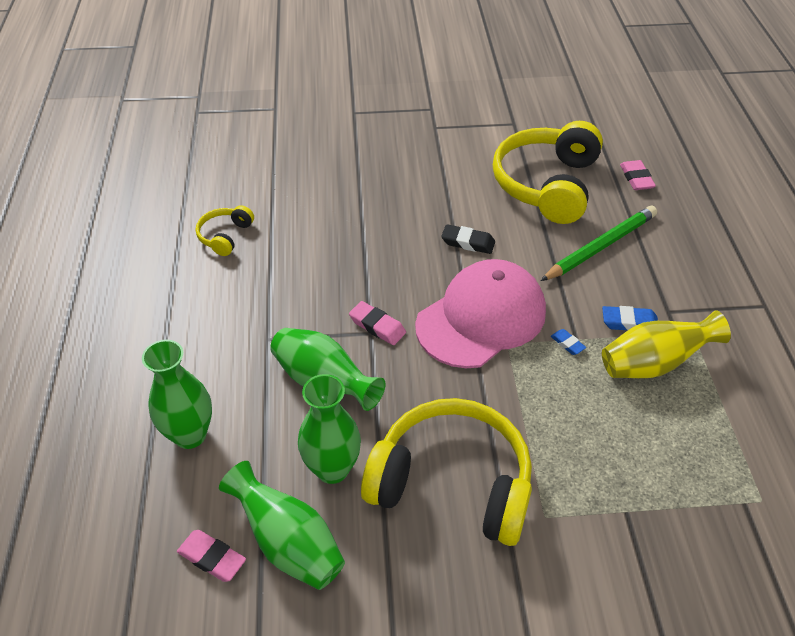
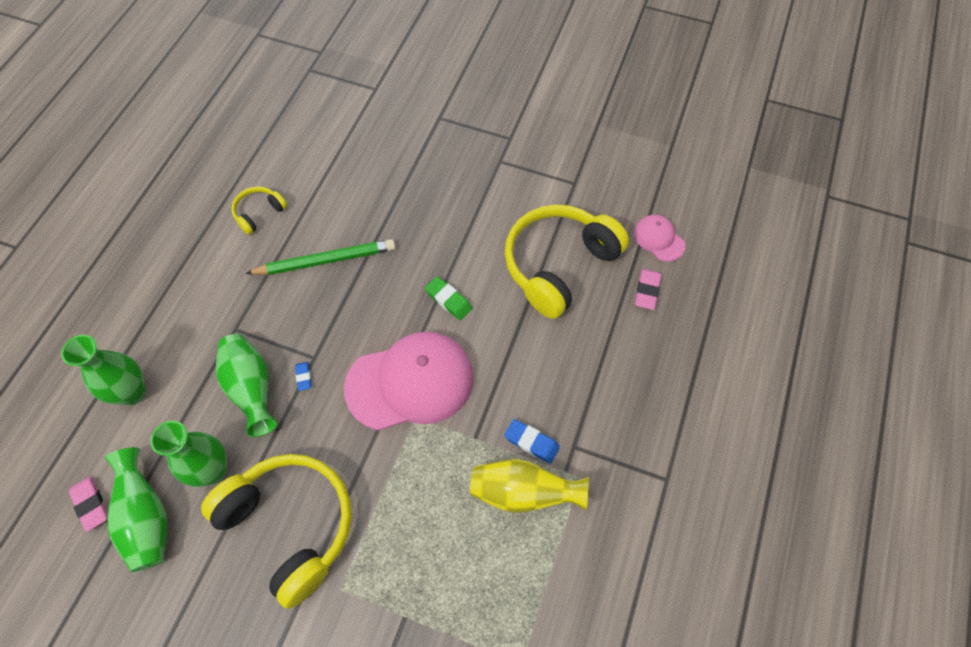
camera: 25 degrees right, 15 degrees up
(377, 326) = (323, 354): pink eraser -> none
(468, 242) = (448, 300): black eraser -> green eraser
(567, 344) = (464, 440): blue eraser -> blue eraser (304, 377)
(600, 246) = (561, 352): green pencil -> green pencil (326, 260)
(616, 140) = (659, 239): none -> pink cap

